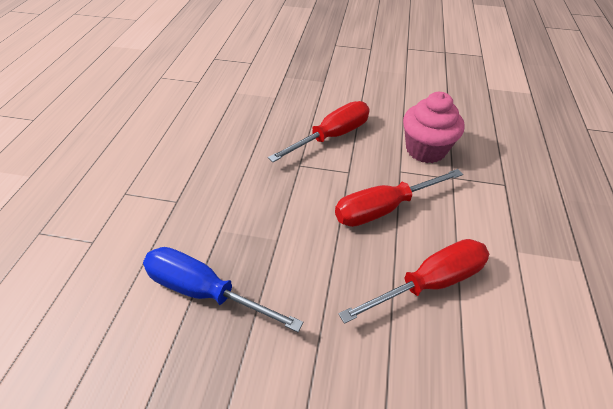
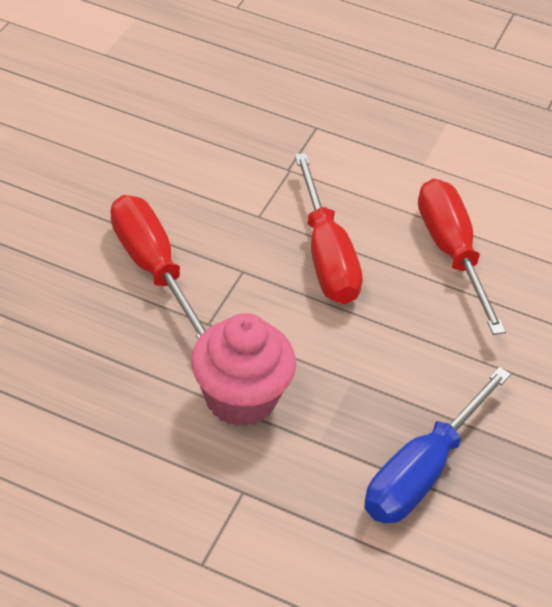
camera: 80 degrees left, 0 degrees up
(425, 150) = (224, 175): pink cupcake -> pink cupcake (240, 398)

